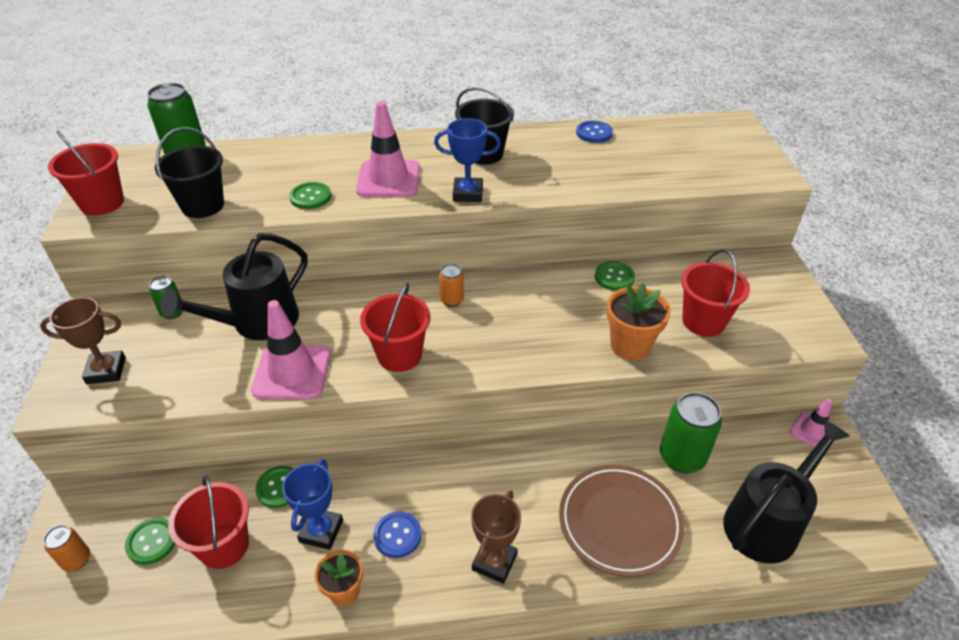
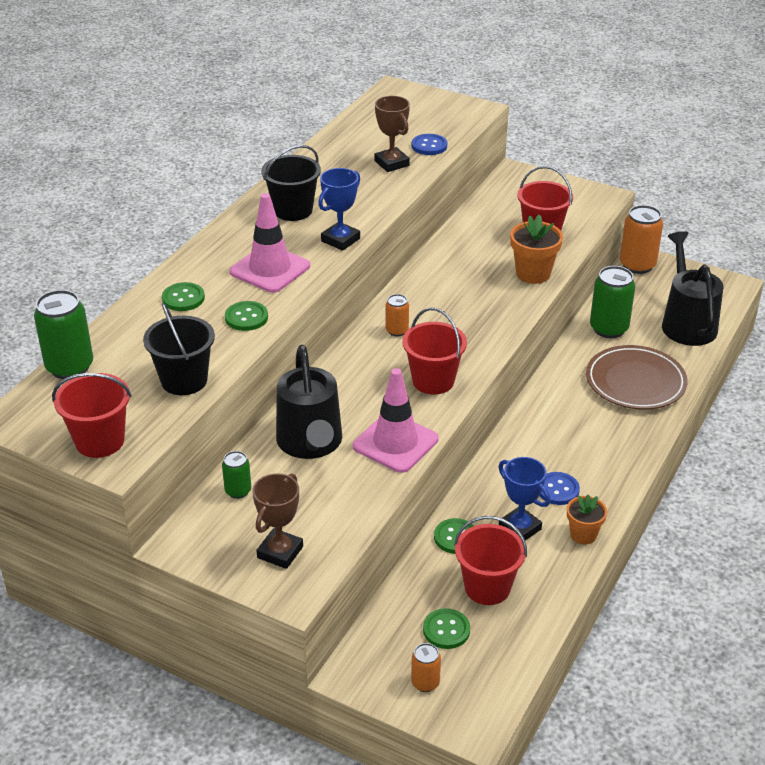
camera: 55 degrees left, 5 degrees down
(494, 562) = (619, 452): brown trophy -> brown trophy (391, 163)
(594, 133) = (329, 150): blue button -> blue button (429, 146)
(614, 277) = (456, 245): green button -> green button (183, 298)
(812, 431) = (637, 265): pink traffic cone -> orange can

